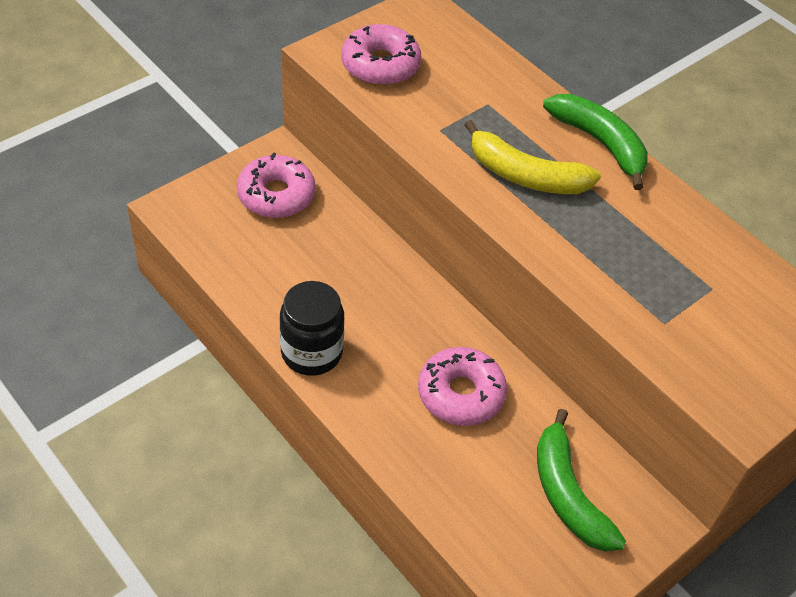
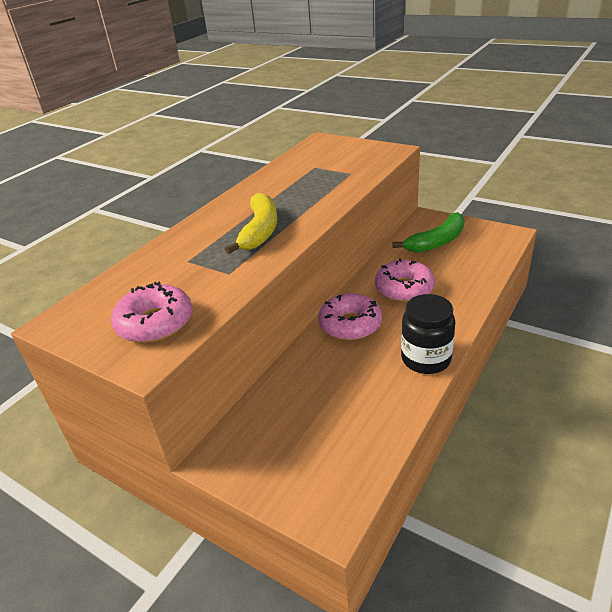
camera: 100 degrees left, 15 degrees down
(276, 195) = (274, 439): pink donut -> pink donut (350, 324)
(600, 143) = (212, 214): green banana -> none

